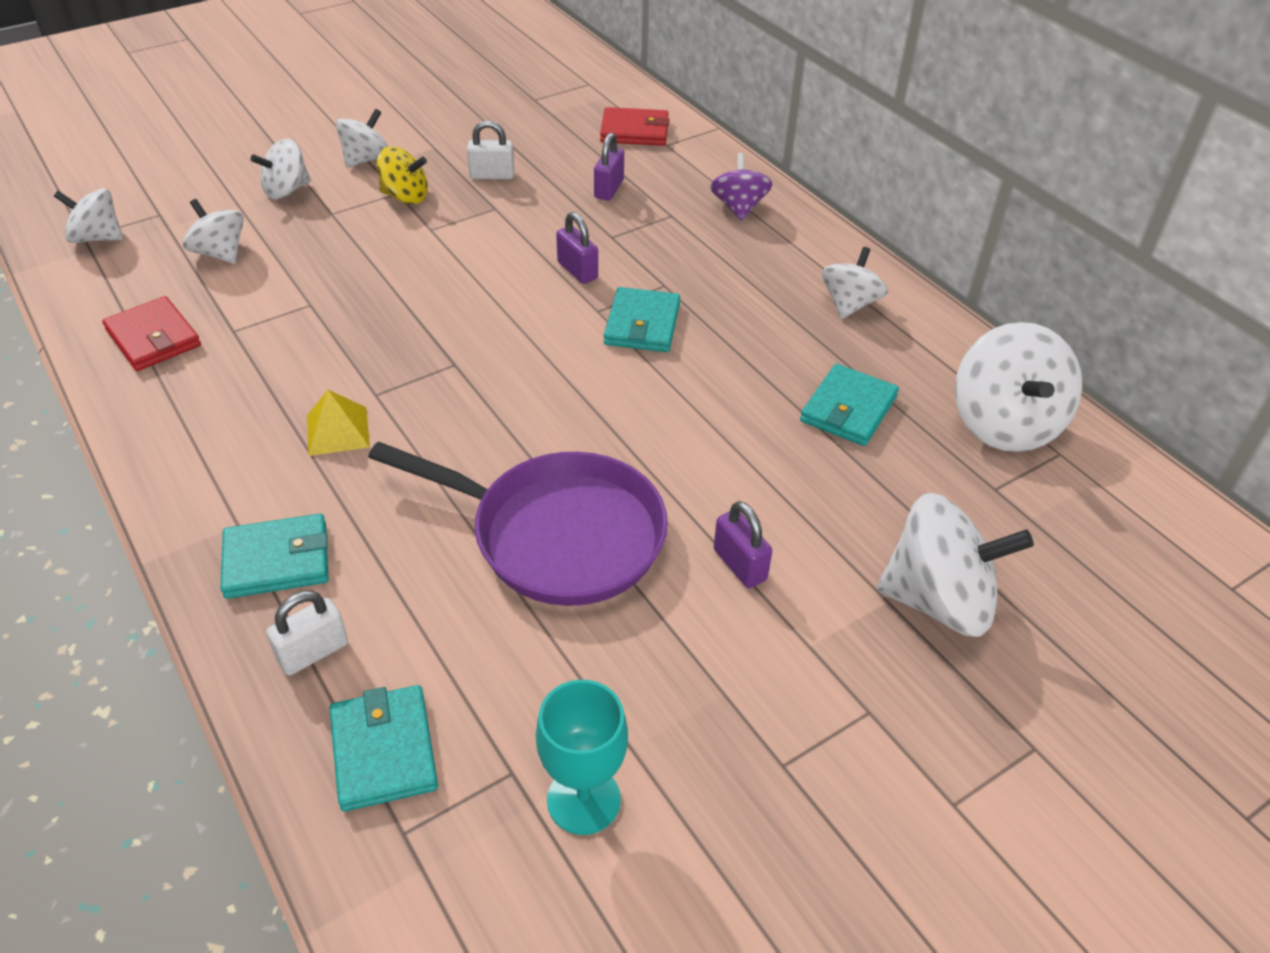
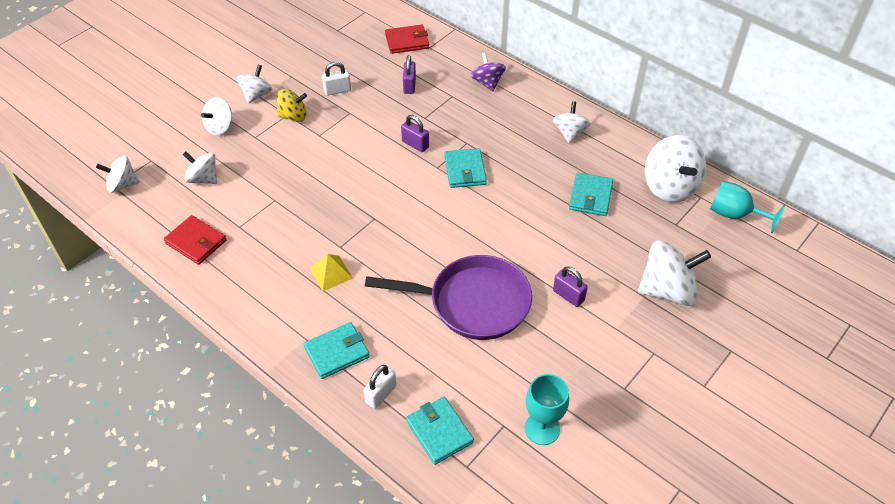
camera: 15 degrees left, 5 degrees up
(1119, 497) = (734, 214): none -> turquoise goblet

